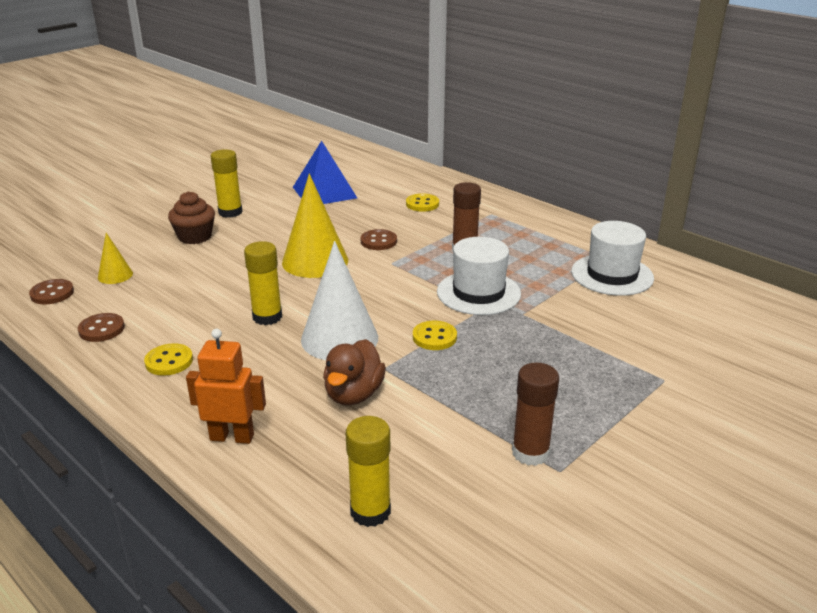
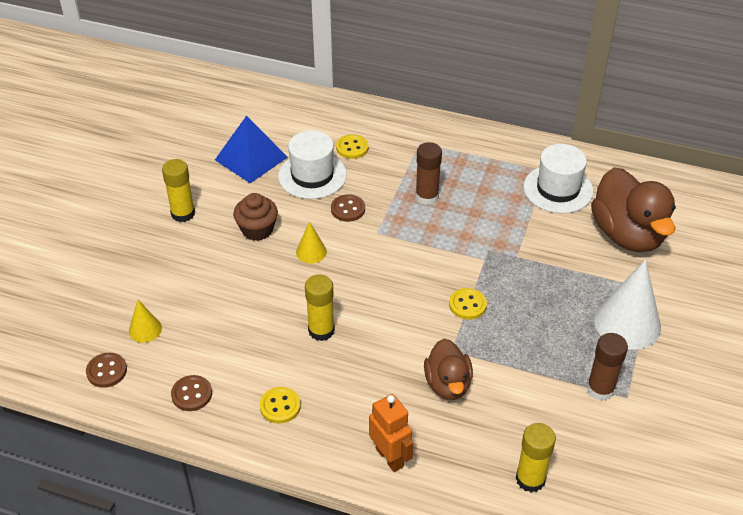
camera: 25 degrees left, 15 degrees up
(195, 237) = (177, 257): brown cupcake -> brown cupcake (257, 229)
(232, 437) = (390, 457): orange robot -> orange robot turned 75 degrees clockwise
(315, 261) = (311, 252): yellow cone -> yellow cone, size x0.50
(339, 338) = (396, 332): white cone -> white cone (627, 323)
(478, 293) = (470, 244): white hat -> white hat (312, 175)
(669, 328) = (627, 235): none -> brown duck

